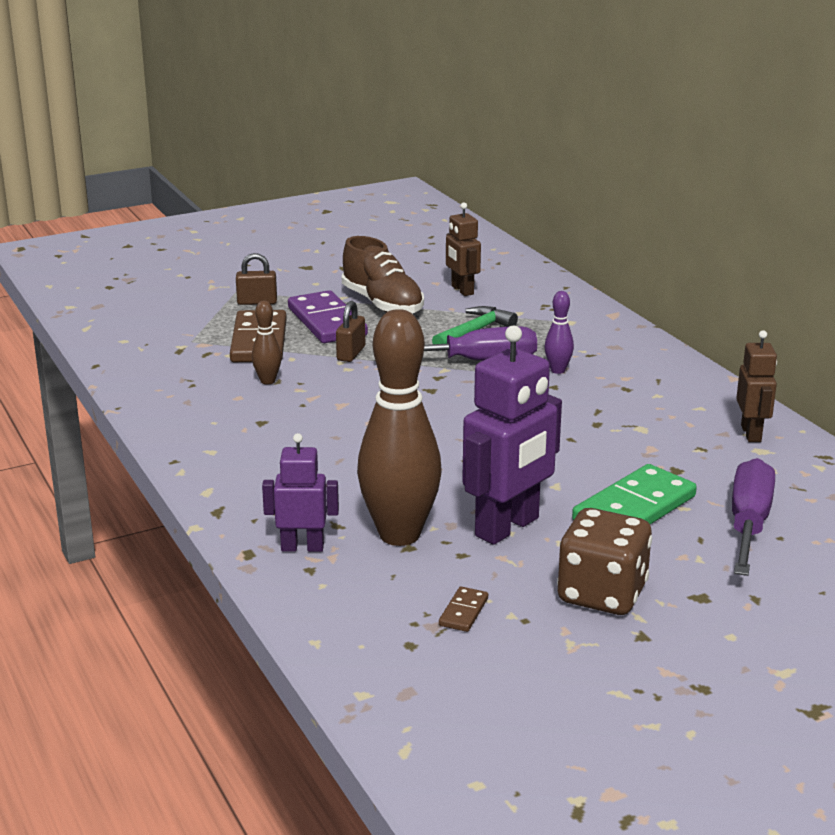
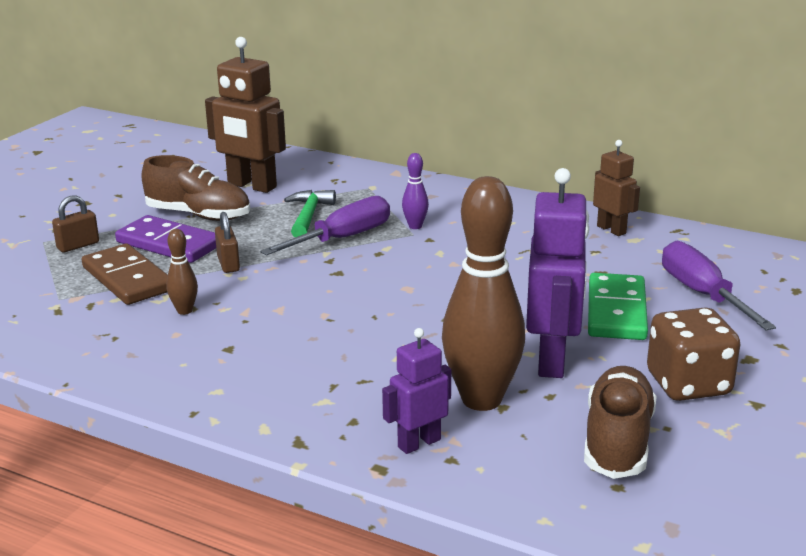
camera: 35 degrees left, 0 degrees up
(462, 290) = (251, 186): brown robot -> brown robot, size x1.74
(463, 612) = (617, 441): brown domino -> brown shoe

